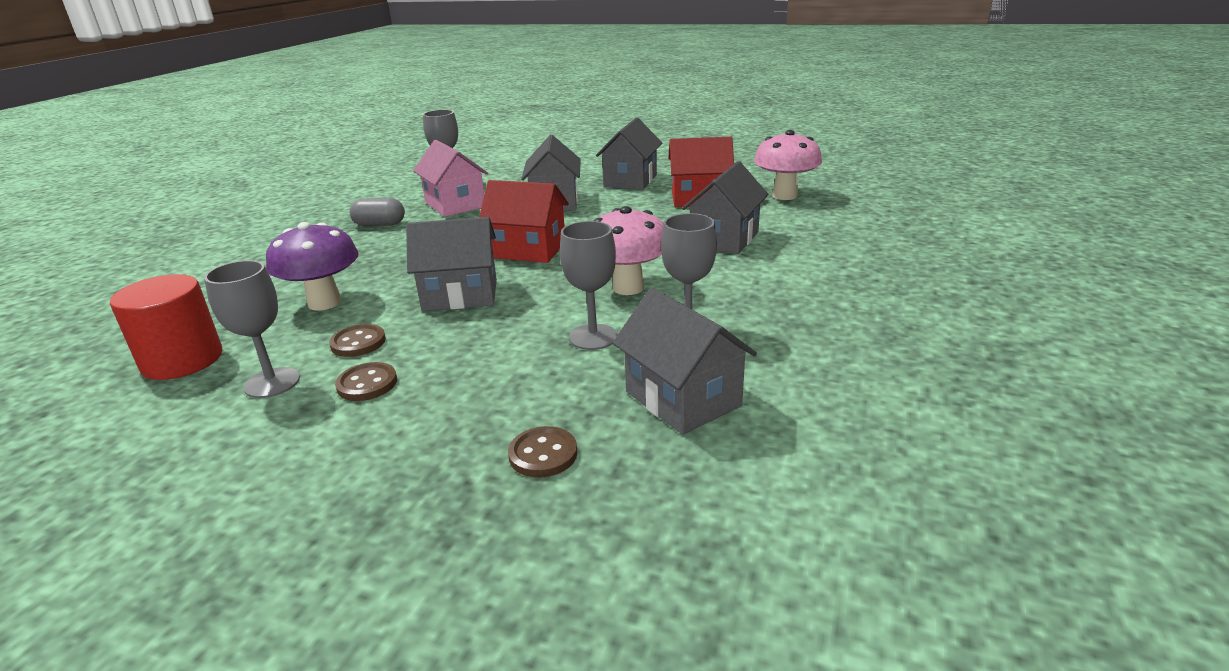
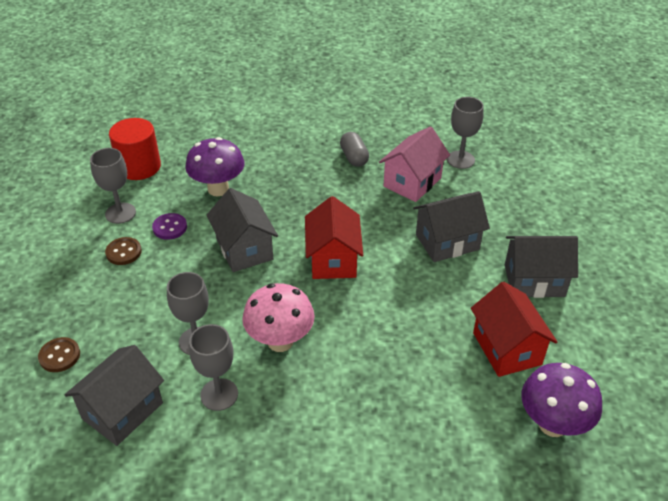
camera: 70 degrees right, 15 degrees up
(358, 342) = (170, 227): brown button -> purple button
(724, 239) = (403, 388): grey house -> none
(784, 196) = (552, 424): pink mushroom -> purple mushroom

